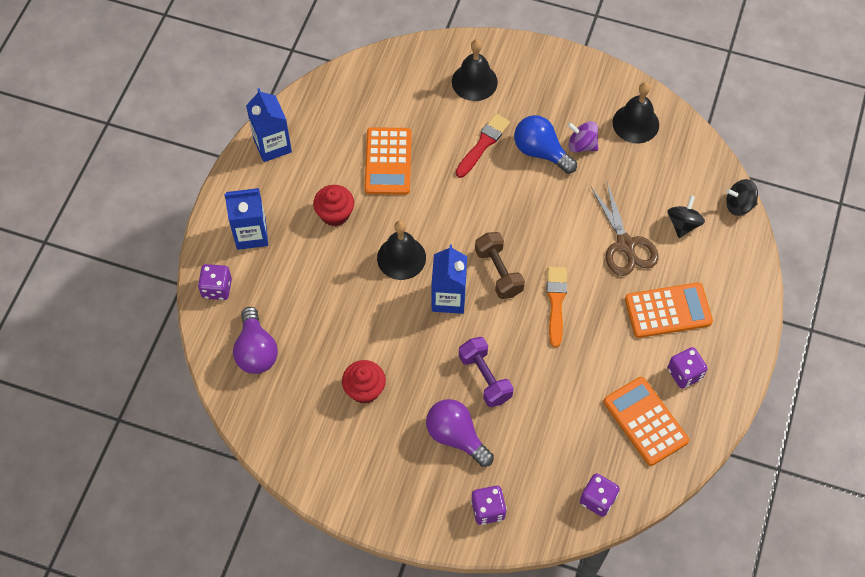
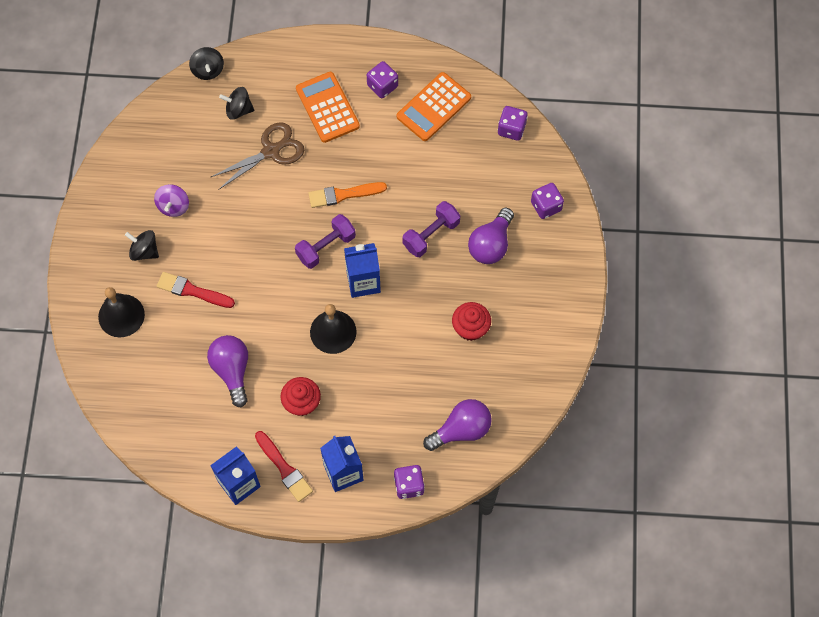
camera: 105 degrees left, 5 degrees up
(274, 185) = (284, 468): none -> red brush
(388, 161) = (232, 371): orange calculator -> purple light bulb
(498, 272) = (326, 247): brown dumbbell -> purple dumbbell
(538, 112) = (144, 251): none -> black spinning top
(541, 152) = (189, 239): blue light bulb -> none
(635, 123) = (139, 166): black bell -> none

